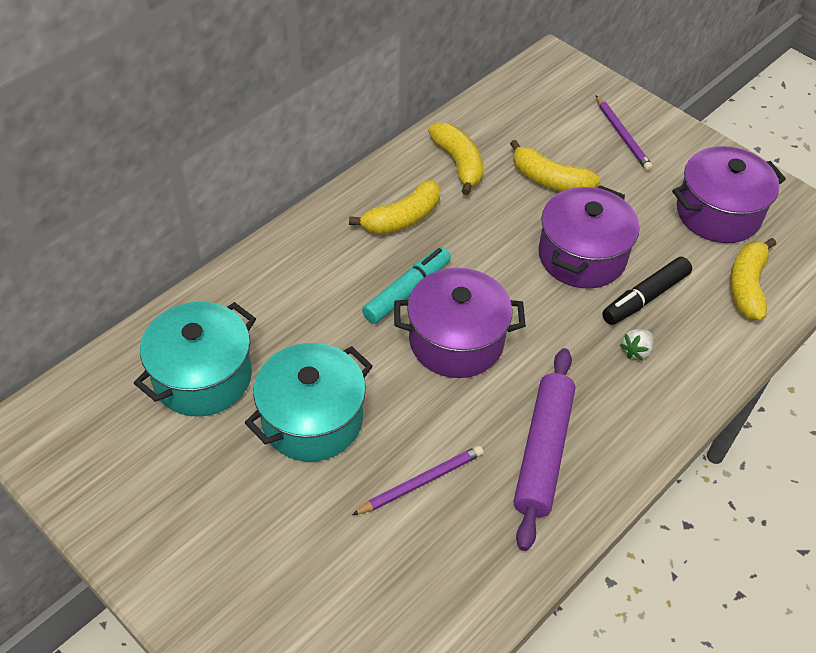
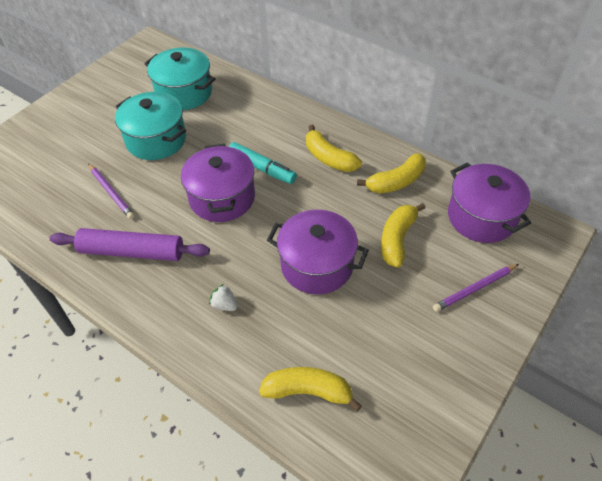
camera: 85 degrees right, 0 degrees up
(645, 297) = (280, 310): black marker -> none
(718, 213) = (396, 369): purple pot -> purple pot (481, 217)

